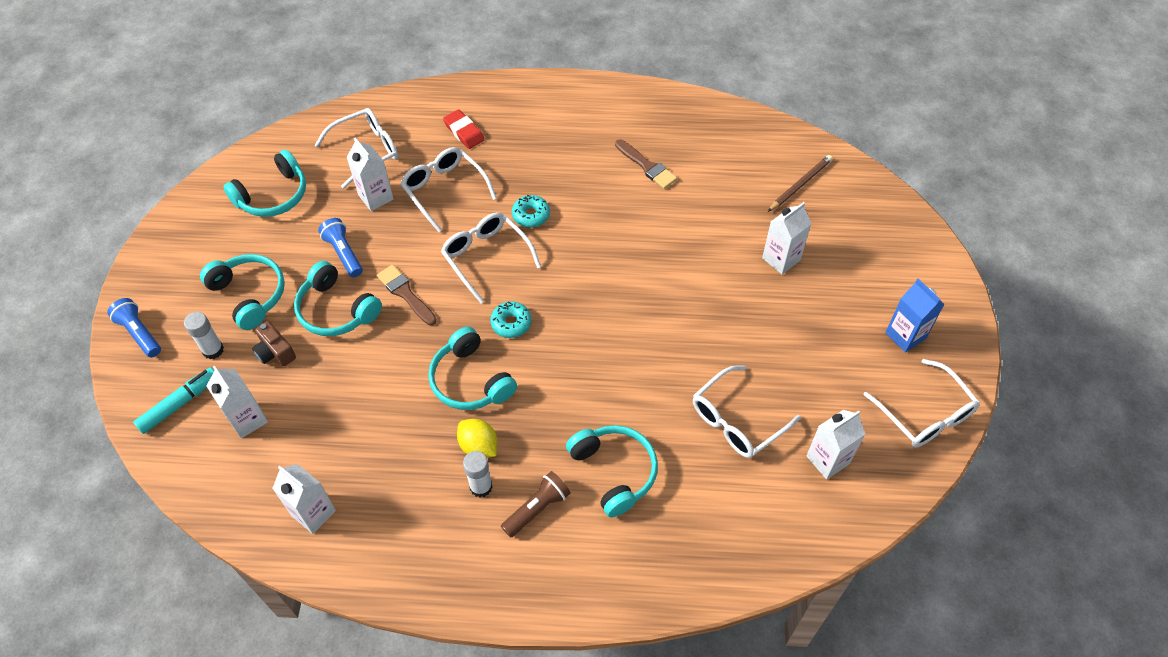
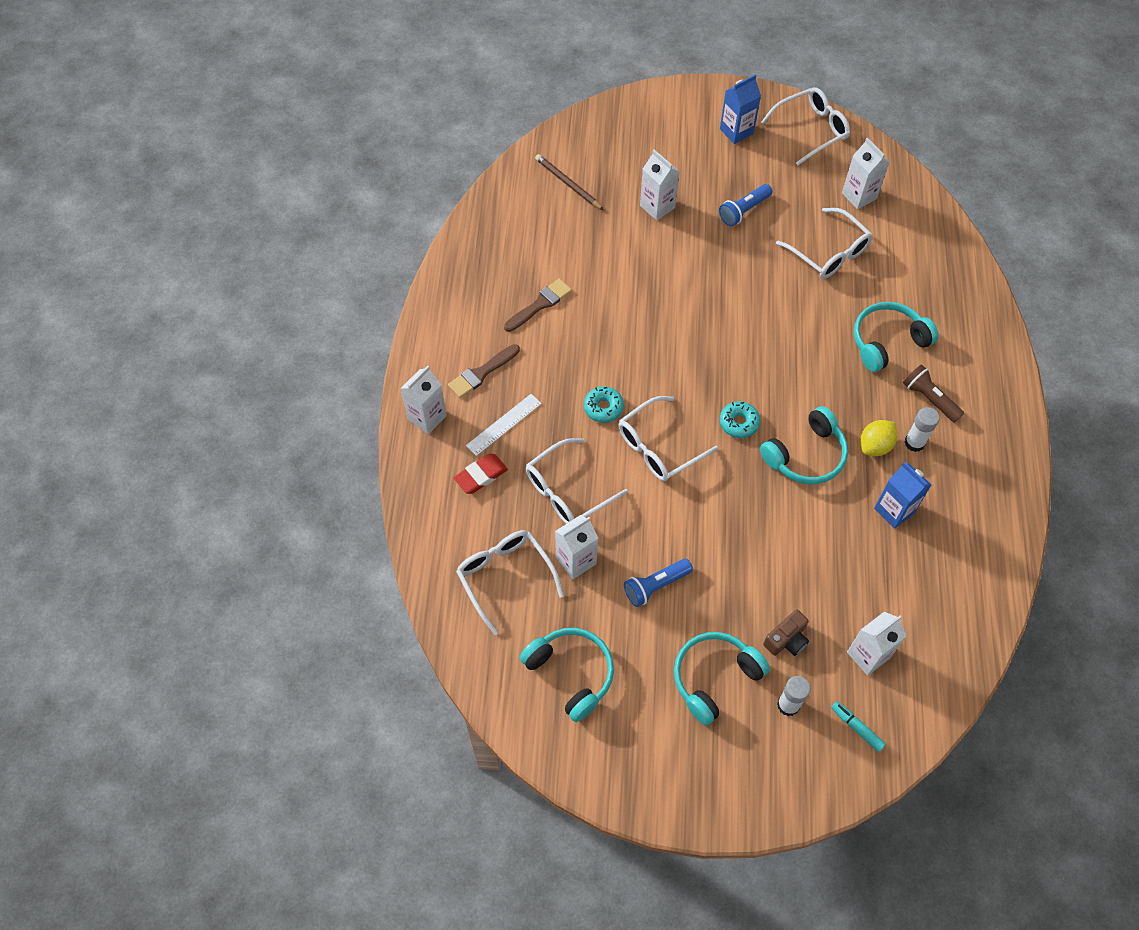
camera: 90 degrees left, 5 degrees up
(139, 333) = (771, 791): blue flashlight -> blue flashlight (743, 211)
(179, 404) = (856, 727): turquoise marker -> turquoise marker, size x0.66
(313, 513) = (958, 580): white carton -> white carton (427, 417)
(336, 310) = (731, 585): turquoise headphones -> none
(400, 458) = (894, 510): none -> blue carton
(405, 293) = (707, 520): brown brush -> brown brush (481, 373)
(515, 145) = (504, 424): none -> white ruler

